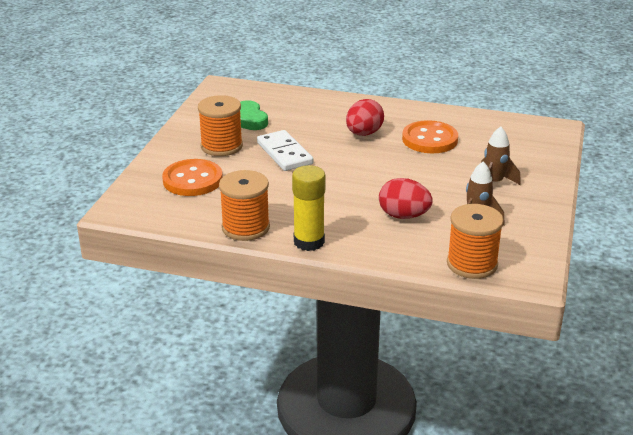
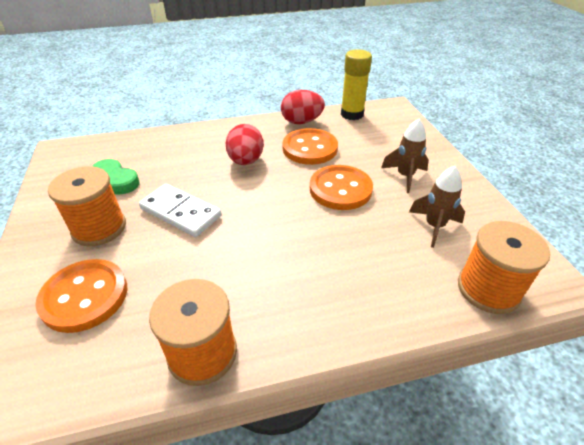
camera: 30 degrees left, 10 degrees up
(309, 242) = (299, 340): yellow glue stick -> yellow glue stick (352, 114)
(403, 216) = (366, 250): red egg -> red egg (301, 122)
(425, 175) = (340, 189): none -> orange button

